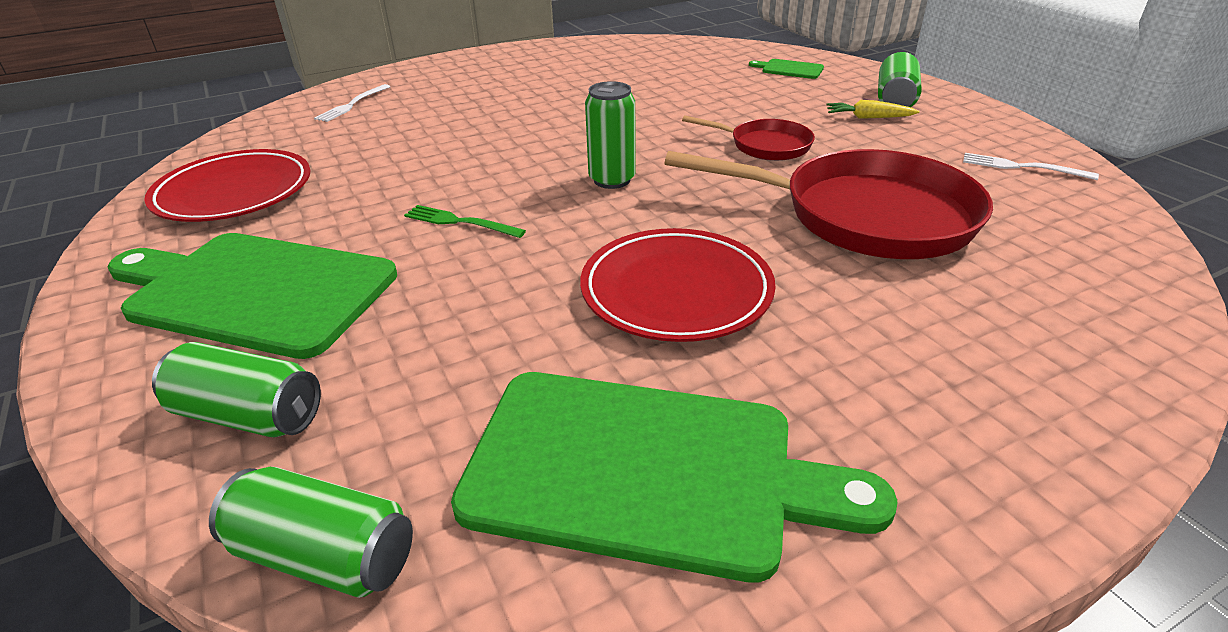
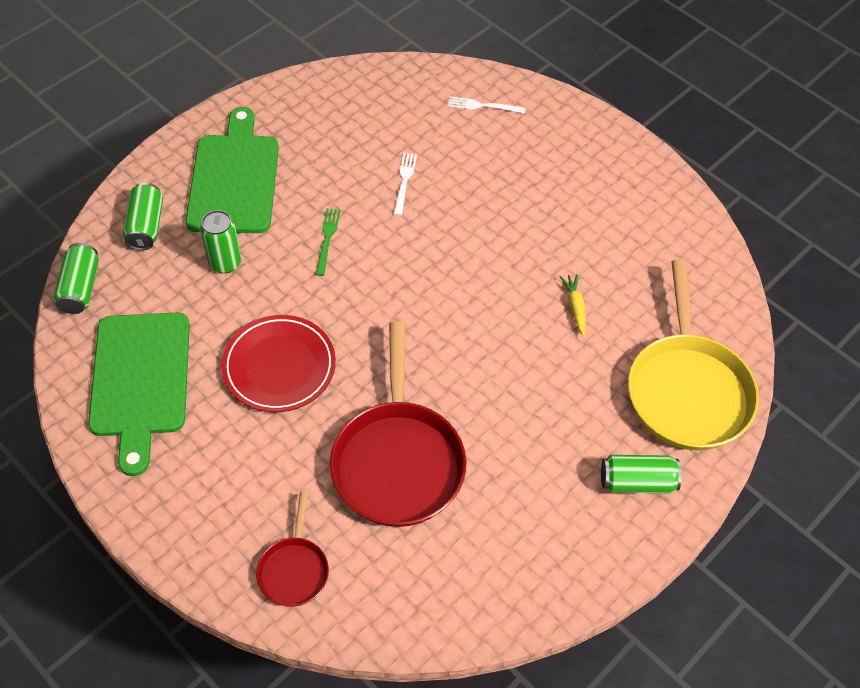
camera: 70 degrees right, 20 degrees up
(234, 193) = (331, 113): red plate -> none
(612, 180) = (407, 303): green can -> green can (225, 262)
(765, 145) = (497, 389): red pan -> red pan (294, 570)
(789, 69) = (687, 390): green cutting board -> yellow pan
(868, 118) = (583, 460): yellow carrot -> yellow carrot (575, 307)
(1022, 167) = (514, 572): white fork -> white fork (404, 181)

